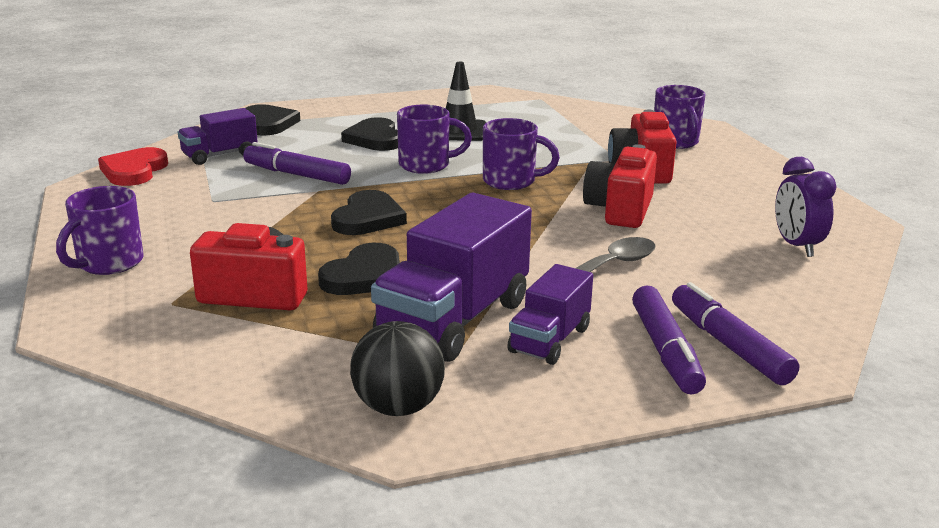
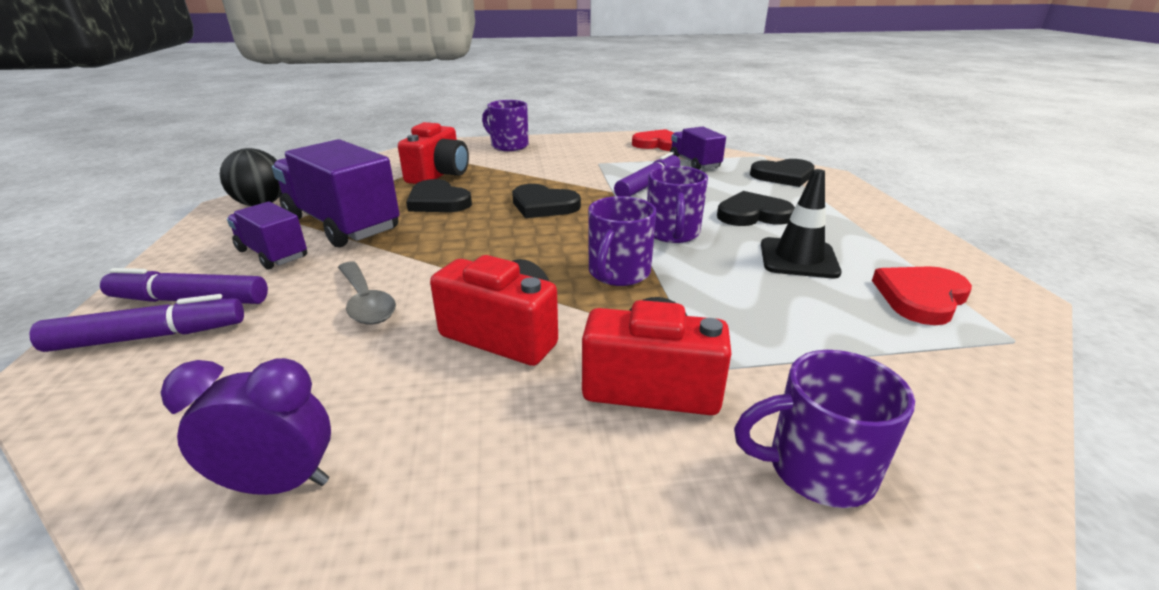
camera: 100 degrees right, 5 degrees up
(502, 109) = (920, 297): none -> red heart

